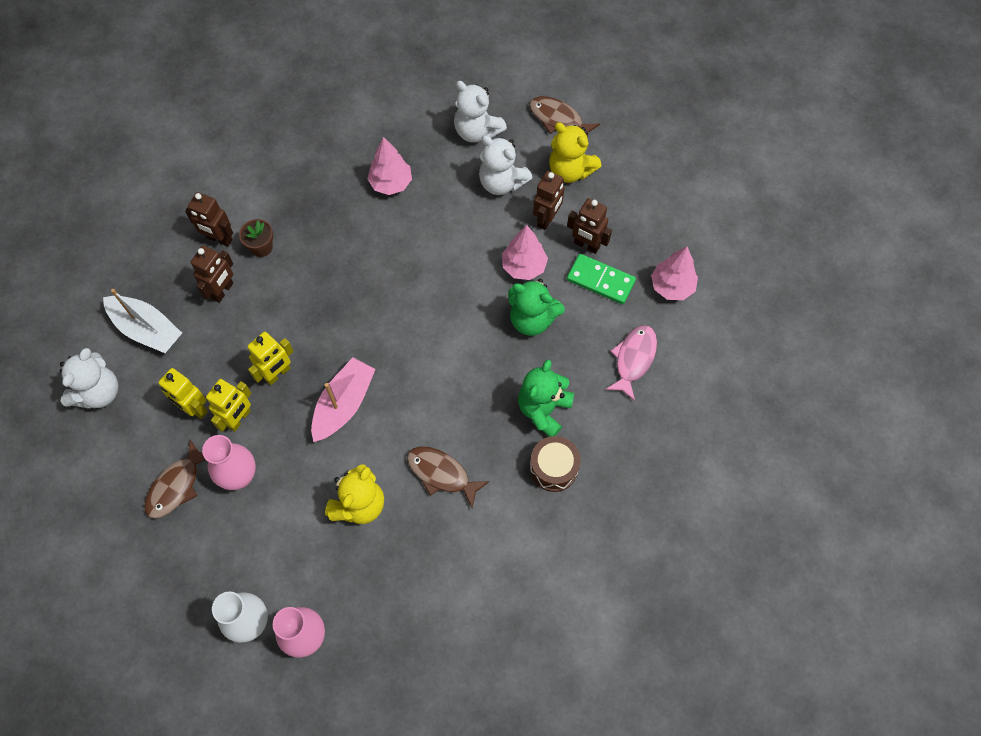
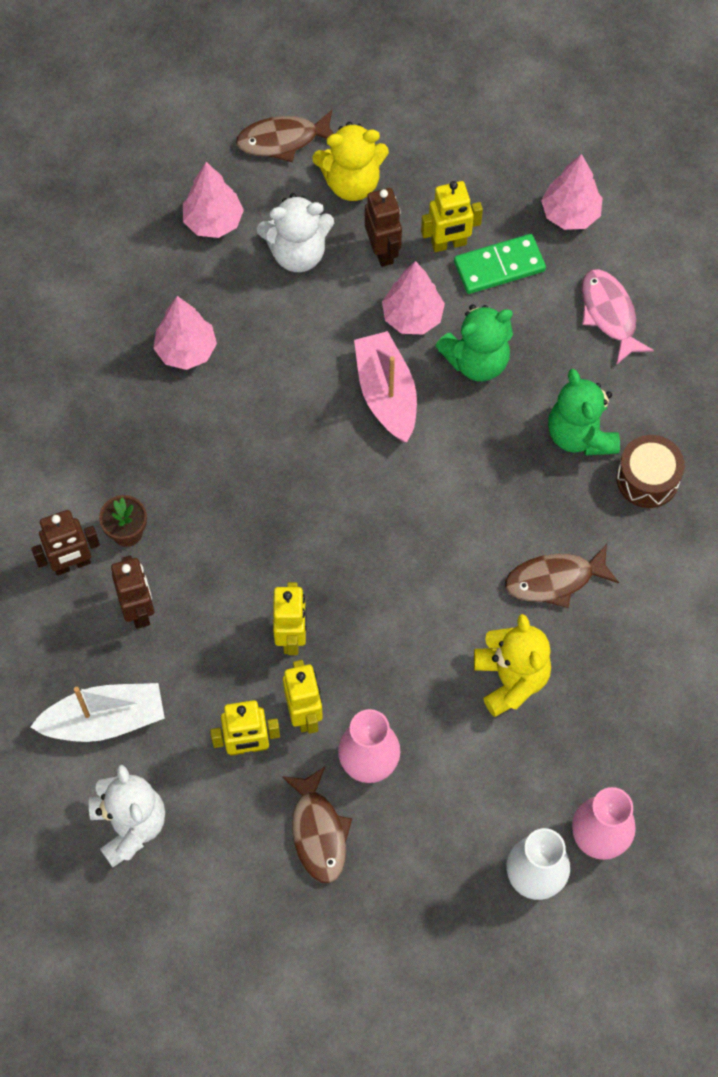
camera: 45 degrees left, 0 degrees up
(344, 404) = (390, 604): pink boat -> pink boat (386, 394)
(477, 131) = (213, 222): white teddy bear -> pink tree
(586, 245) = (449, 244): brown robot -> yellow robot

